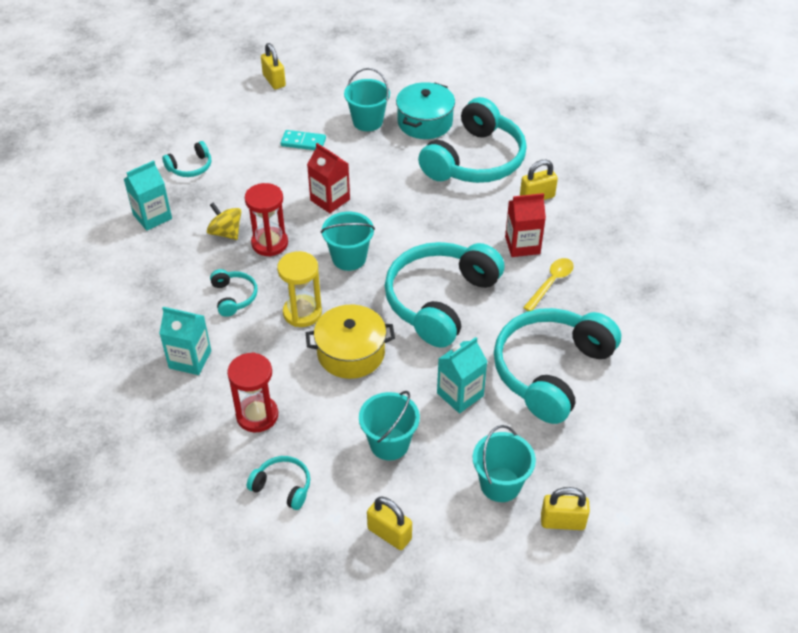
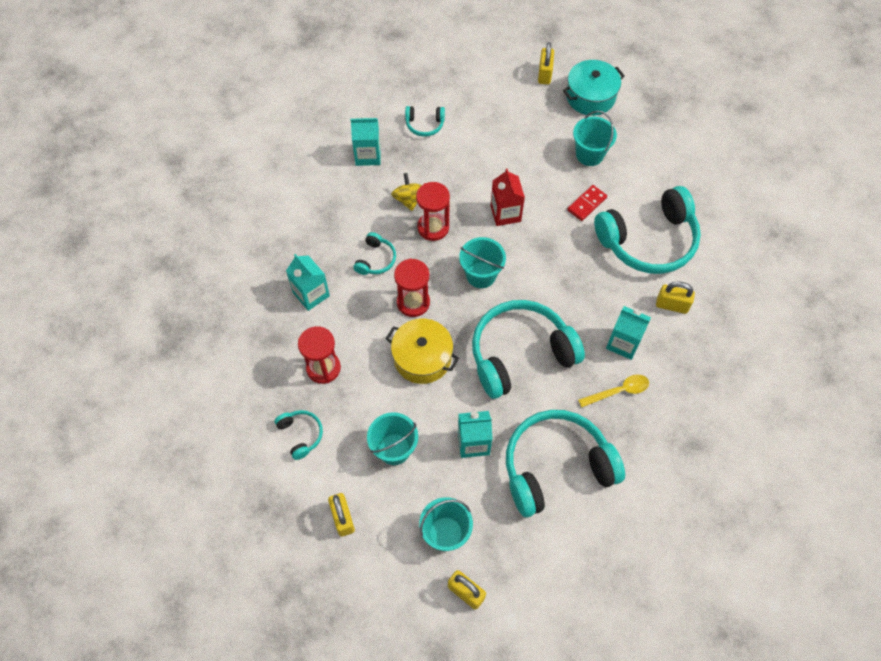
camera: 35 degrees right, 15 degrees up
(302, 313) = (413, 302): yellow hourglass -> red hourglass
(303, 142) = (524, 147): turquoise domino -> none
(398, 159) = (586, 204): none -> red domino
(425, 122) = (635, 180): turquoise pot -> turquoise pot (590, 97)
(522, 245) = (623, 343): red carton -> turquoise carton

